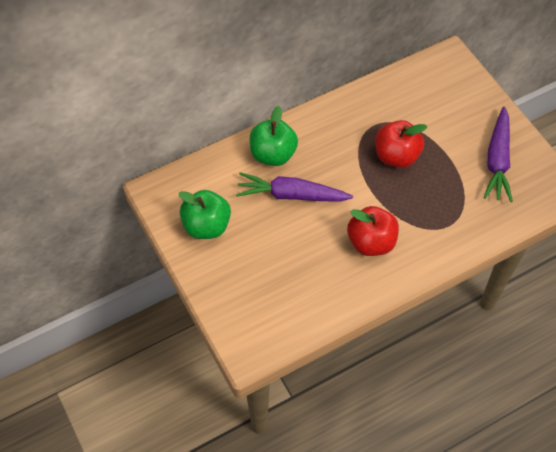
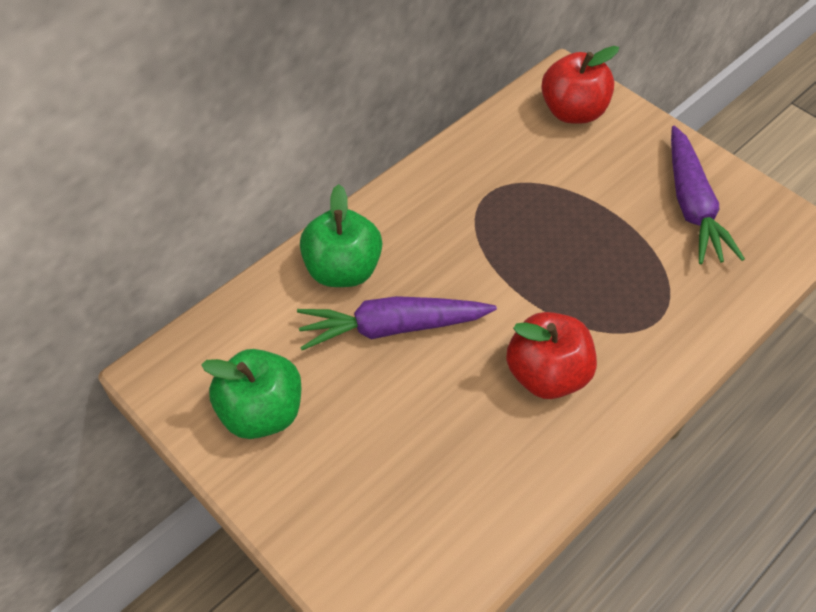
camera: 15 degrees left, 5 degrees down
(396, 156) = (538, 231): red apple -> red apple (573, 112)

